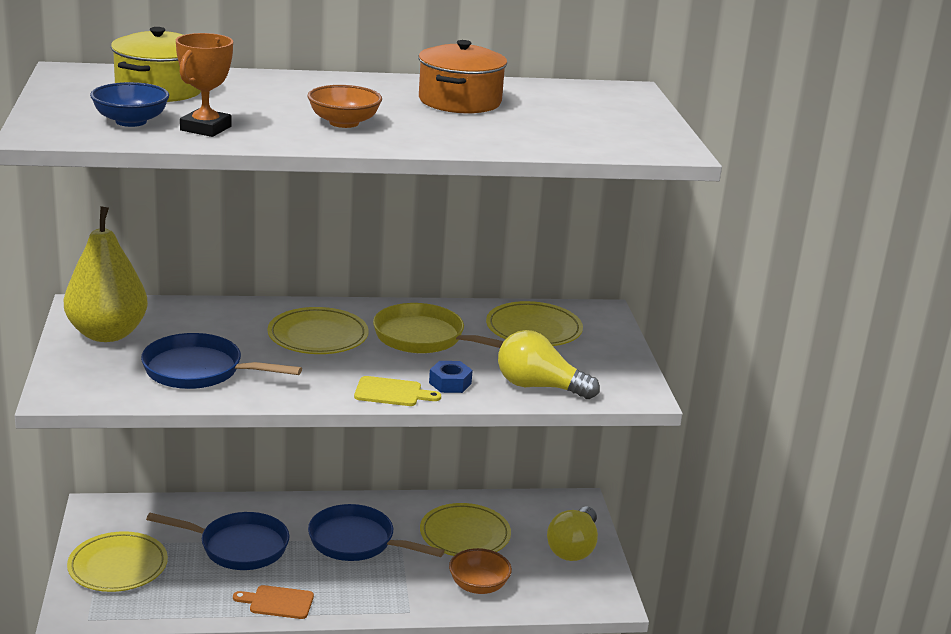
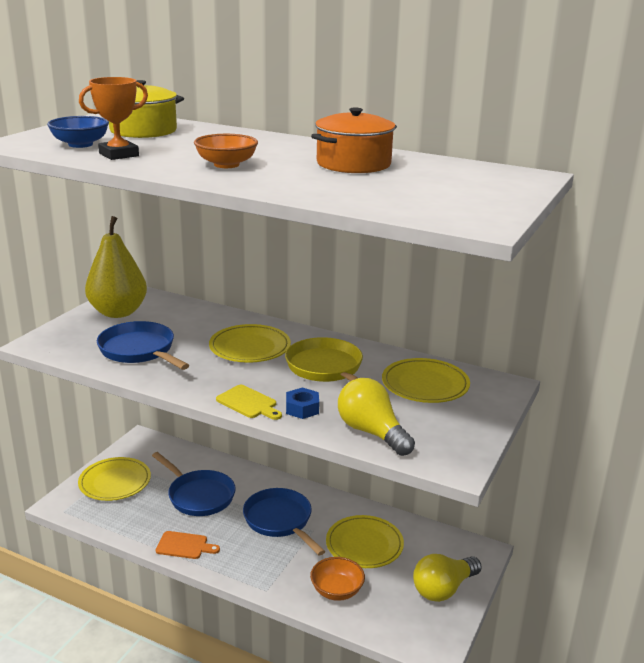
camera: 35 degrees right, 0 degrees up
(278, 602) = (184, 546): orange cutting board -> orange cutting board turned 150 degrees clockwise

